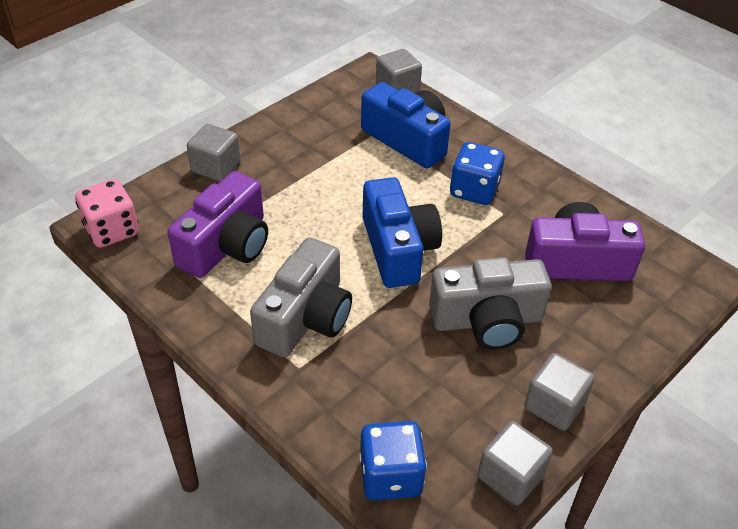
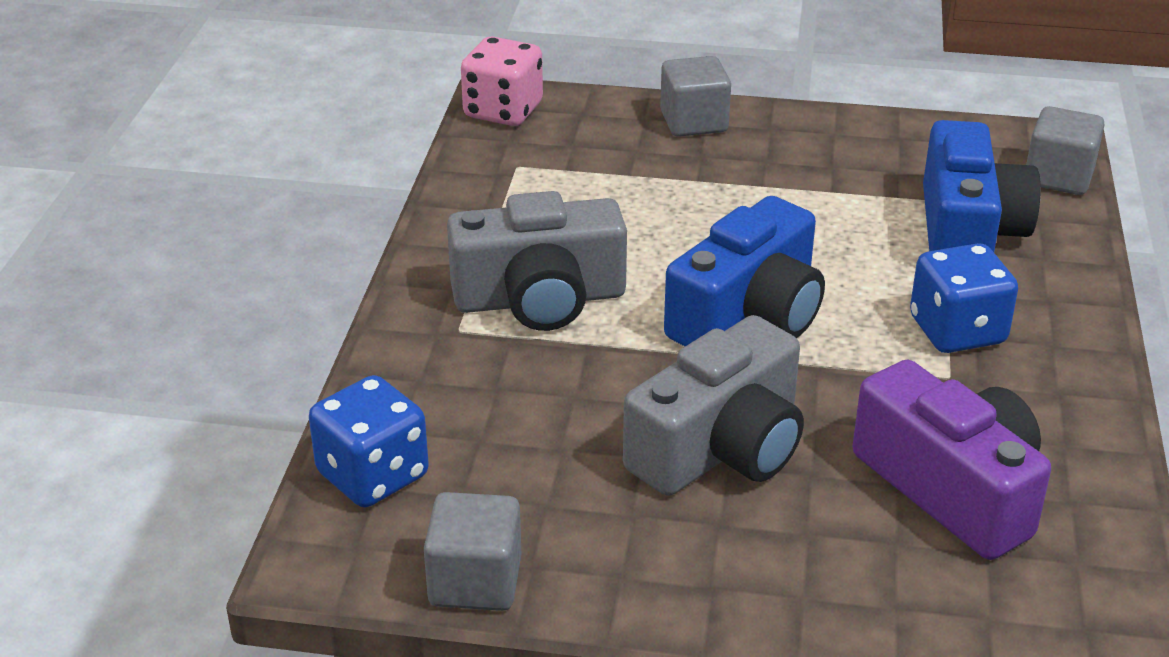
camera: 55 degrees right, 10 degrees down
(227, 245) = (580, 191): purple camera -> none
(487, 320) = (720, 448): grey camera -> grey camera turned 90 degrees counterclockwise
(554, 405) = (641, 575): grey cube -> none

